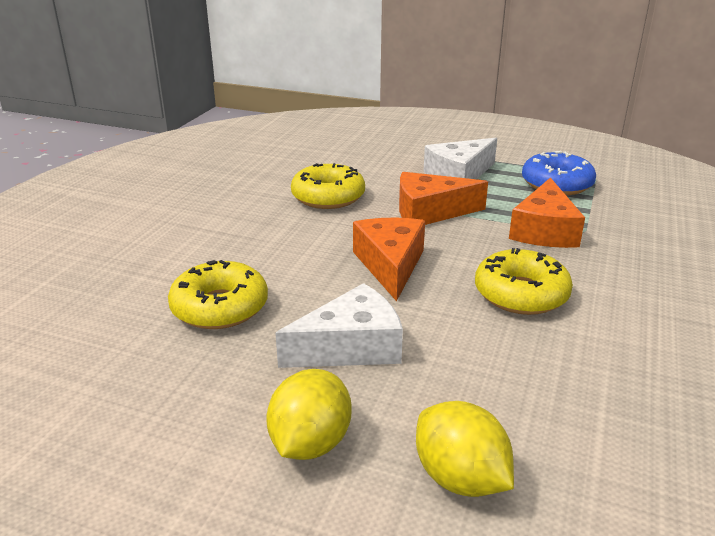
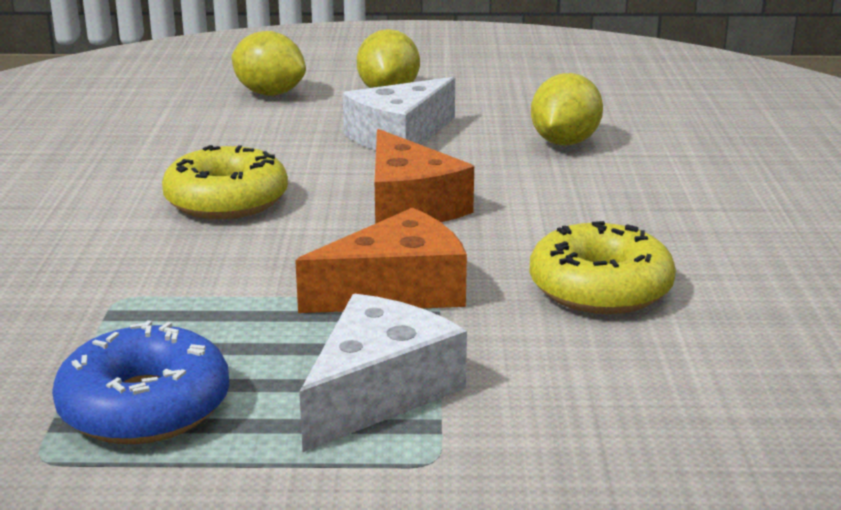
camera: 160 degrees right, 5 degrees down
(220, 307) = (564, 142): yellow donut -> yellow lemon
(544, 230) = (187, 289): orange cheese -> none

